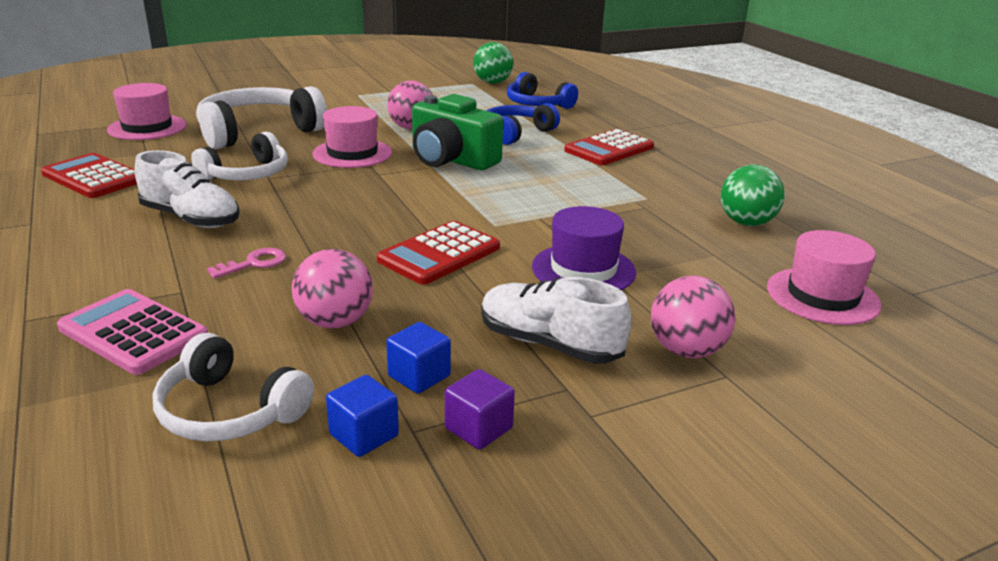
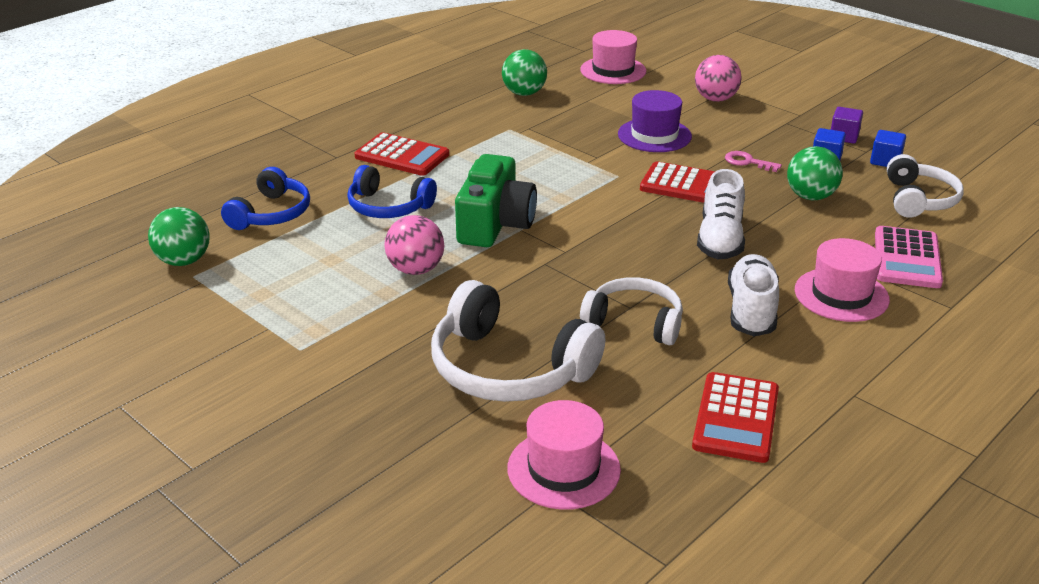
camera: 110 degrees left, 5 degrees up
(254, 263) = (782, 250): pink key -> pink key (747, 162)
(335, 322) = (810, 196): pink ball -> green ball
(352, 153) = (525, 281): pink hat -> pink hat (841, 295)
(549, 344) = (753, 132): white shoe -> white shoe (720, 239)

